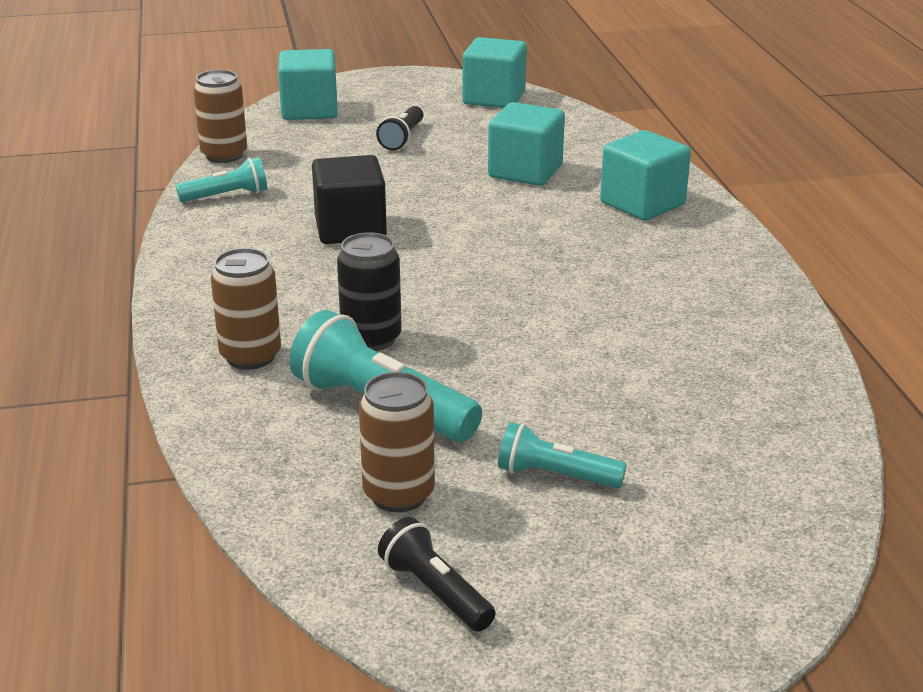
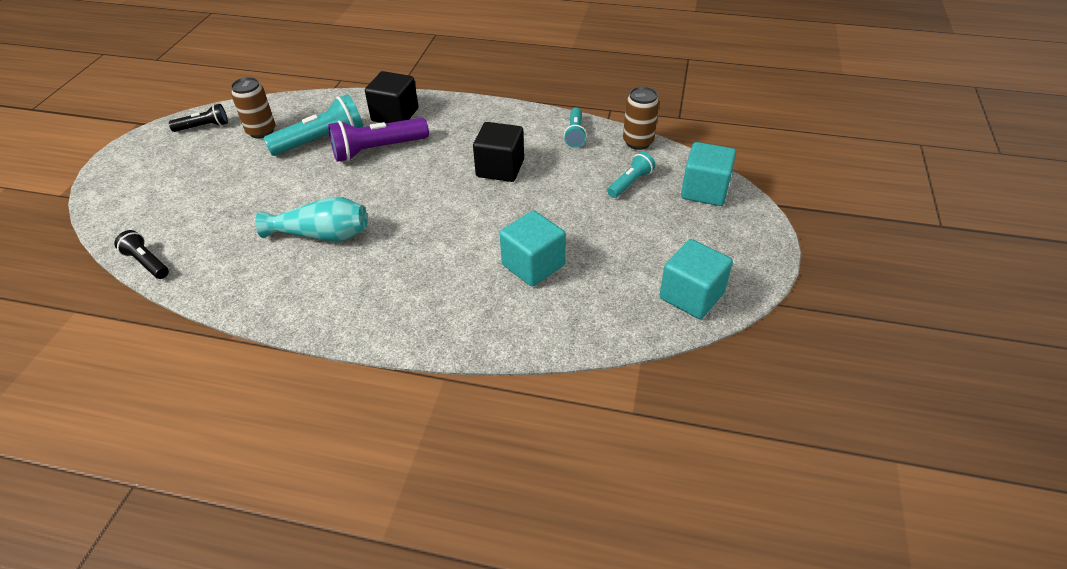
camera: 115 degrees right, 15 degrees up
(250, 356) = (395, 115): brown can -> black cube
(371, 339) = (378, 150): black can -> purple flashlight
(402, 138) = (627, 222): black flashlight -> black flashlight (147, 263)
(555, 475) = (226, 172): turquoise flashlight -> turquoise flashlight (630, 183)
(611, 316) = (322, 235): none -> turquoise vase
(642, 204) = (441, 306): turquoise cube -> none

